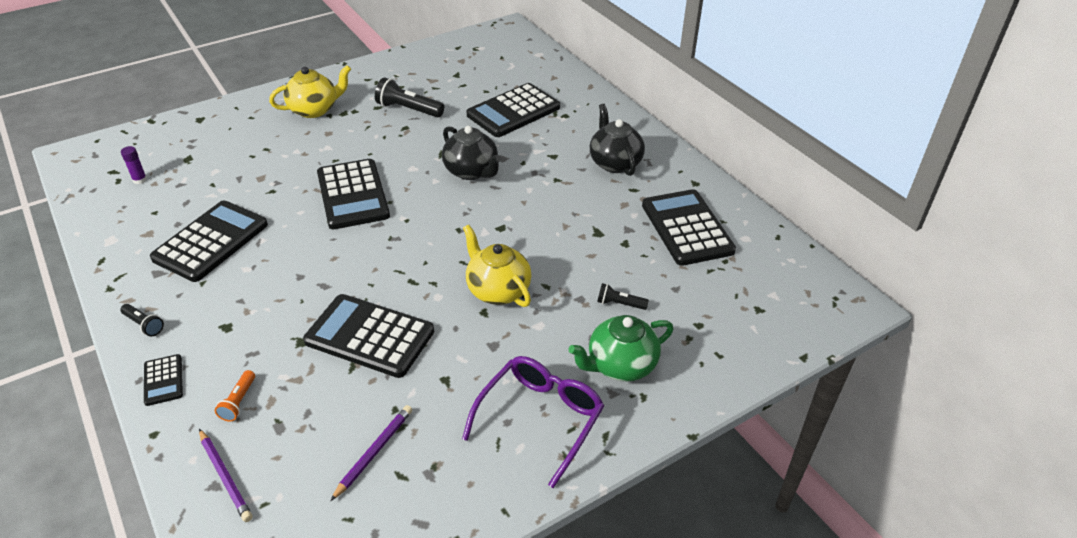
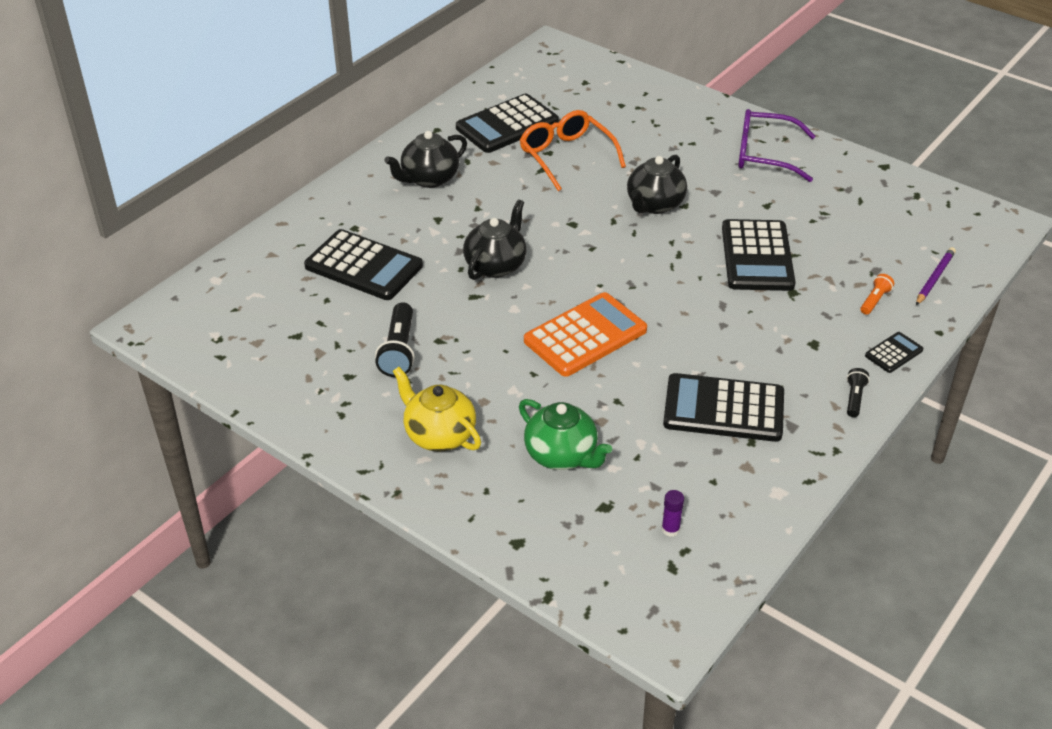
camera: 110 degrees left, 0 degrees up
(239, 402) = (874, 300): orange flashlight -> orange flashlight turned 45 degrees counterclockwise
(353, 195) = (585, 335): black calculator -> orange calculator
(374, 452) = (854, 218): purple pencil -> none
(497, 290) = (654, 205): yellow teapot -> black teapot
(612, 253) = (566, 156): none -> orange glasses
(619, 304) = (625, 142): black flashlight -> none
(620, 365) = (688, 131): green teapot -> green teapot (562, 455)

